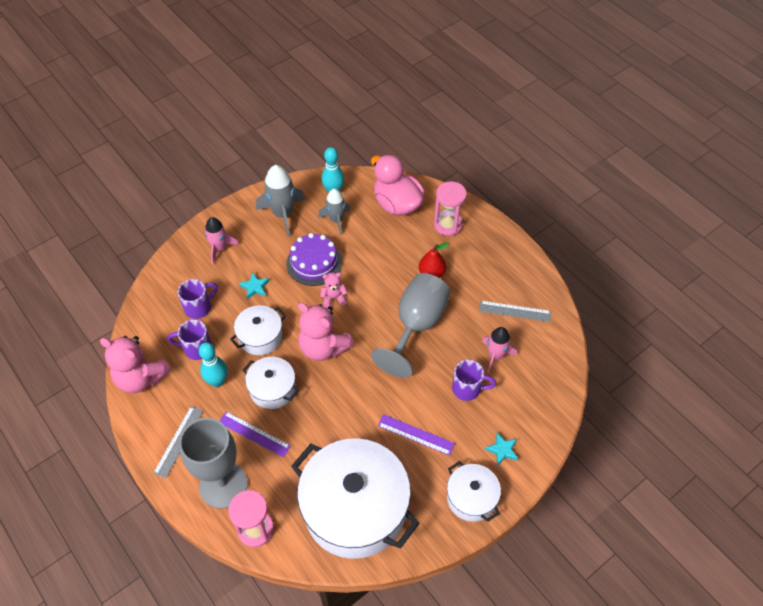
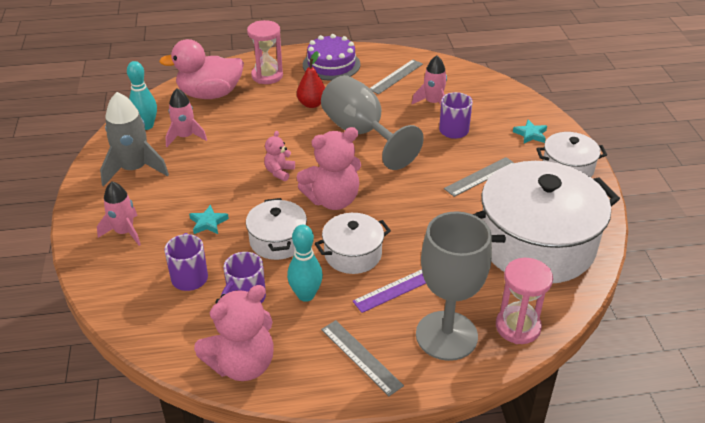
camera: 60 degrees left, 15 degrees down
(314, 263) = (222, 170): purple cake -> purple cake (331, 64)
(336, 220) = (185, 137): grey rocket -> pink rocket
(416, 434) = (480, 176): purple ruler -> grey ruler

